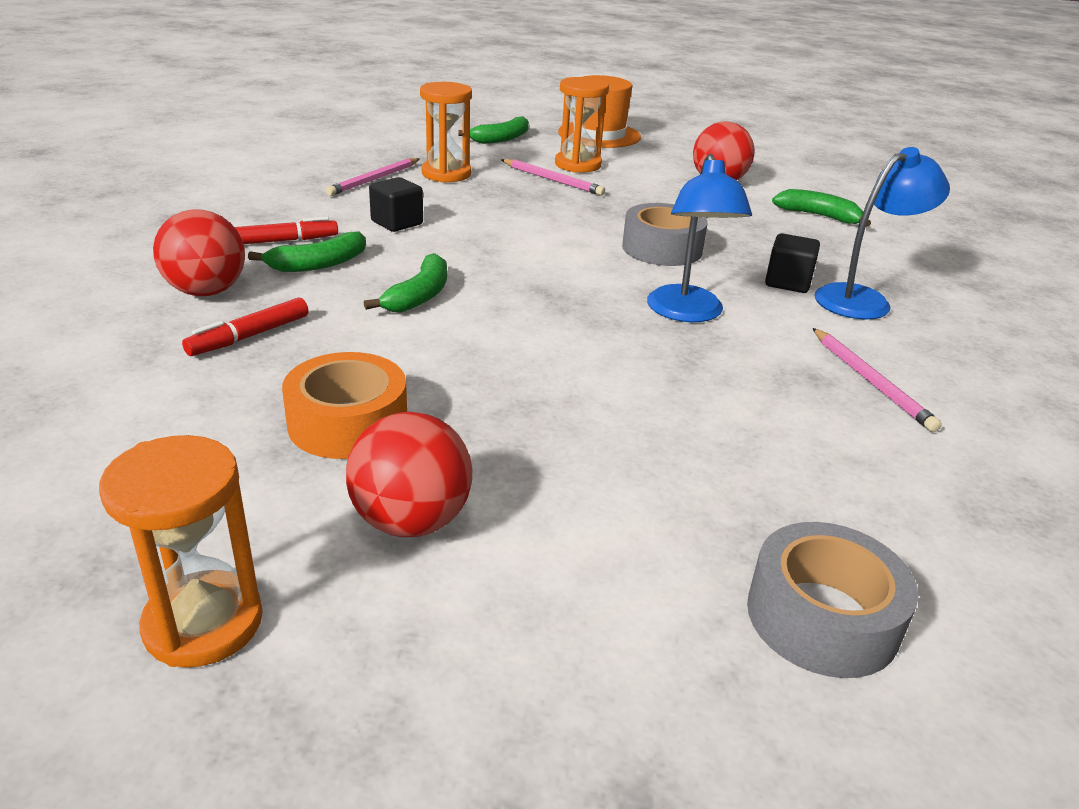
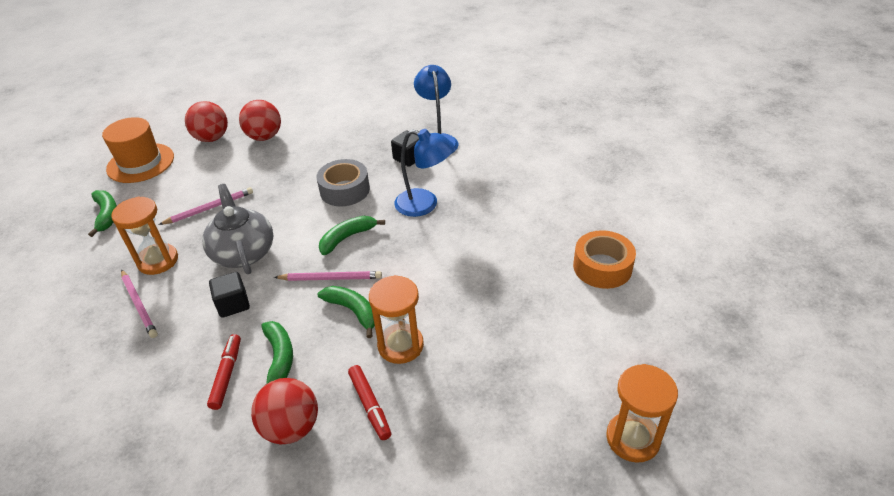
camera: 65 degrees left, 10 degrees up
(348, 423) = (487, 366): orange tape -> orange tape (602, 267)
(411, 521) = (576, 352): red ball -> red ball (212, 138)
(489, 211) = (243, 252): none -> grey teapot
(578, 165) = (191, 189): orange hourglass -> orange hourglass (400, 345)
(819, 216) = (337, 117): green banana -> green banana (347, 238)
(822, 617) = (655, 242): grey tape -> none
(871, 381) = (511, 168): pink pencil -> pink pencil (330, 278)

